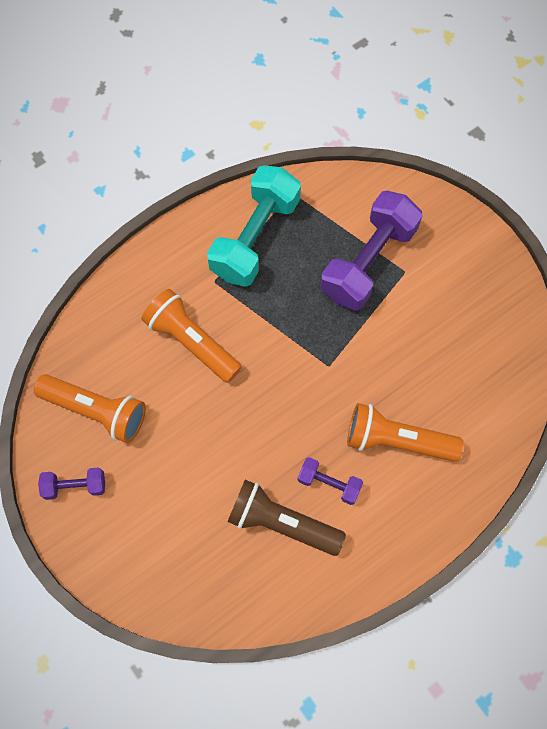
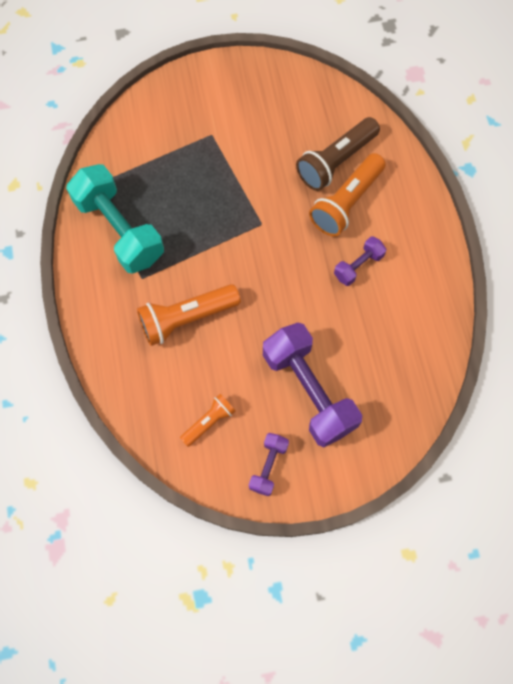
camera: 65 degrees left, 0 degrees up
(96, 410) = (209, 421): orange flashlight -> orange flashlight, size x0.57
(281, 523) = (374, 314): brown flashlight -> brown flashlight (336, 162)
(368, 261) = (188, 156): purple dumbbell -> purple dumbbell (308, 391)

